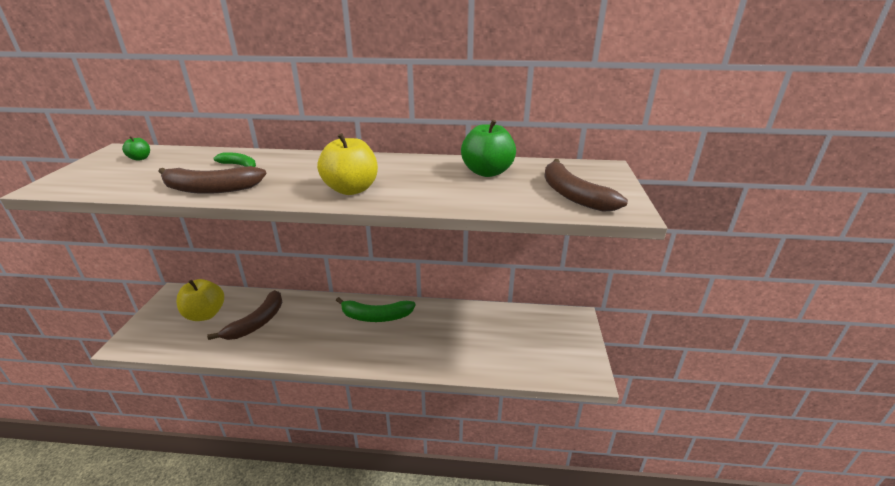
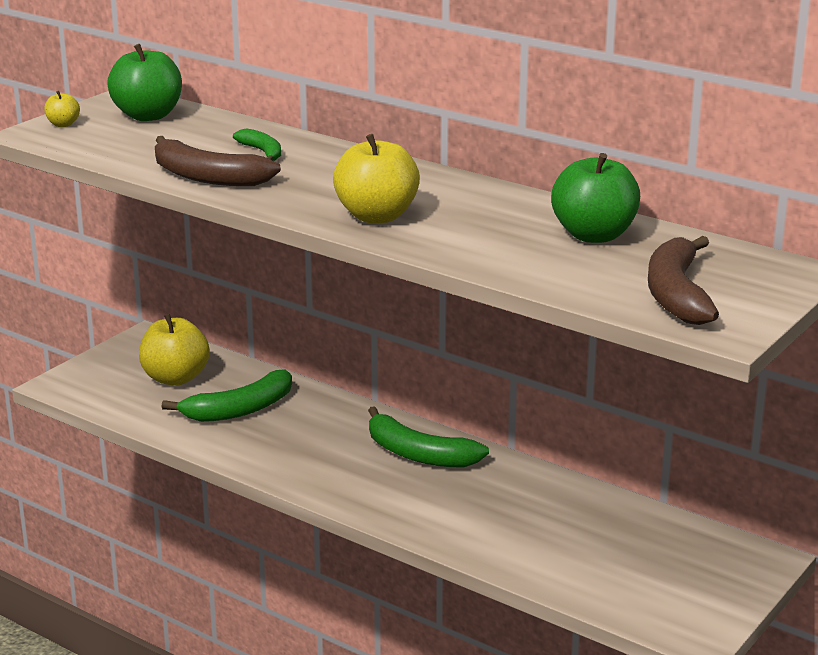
camera: 30 degrees right, 5 degrees down
(73, 175) = (63, 124): none -> yellow apple
(140, 158) = (148, 116): green apple -> green apple, size x2.14
(257, 322) = (240, 409): brown banana -> green banana

